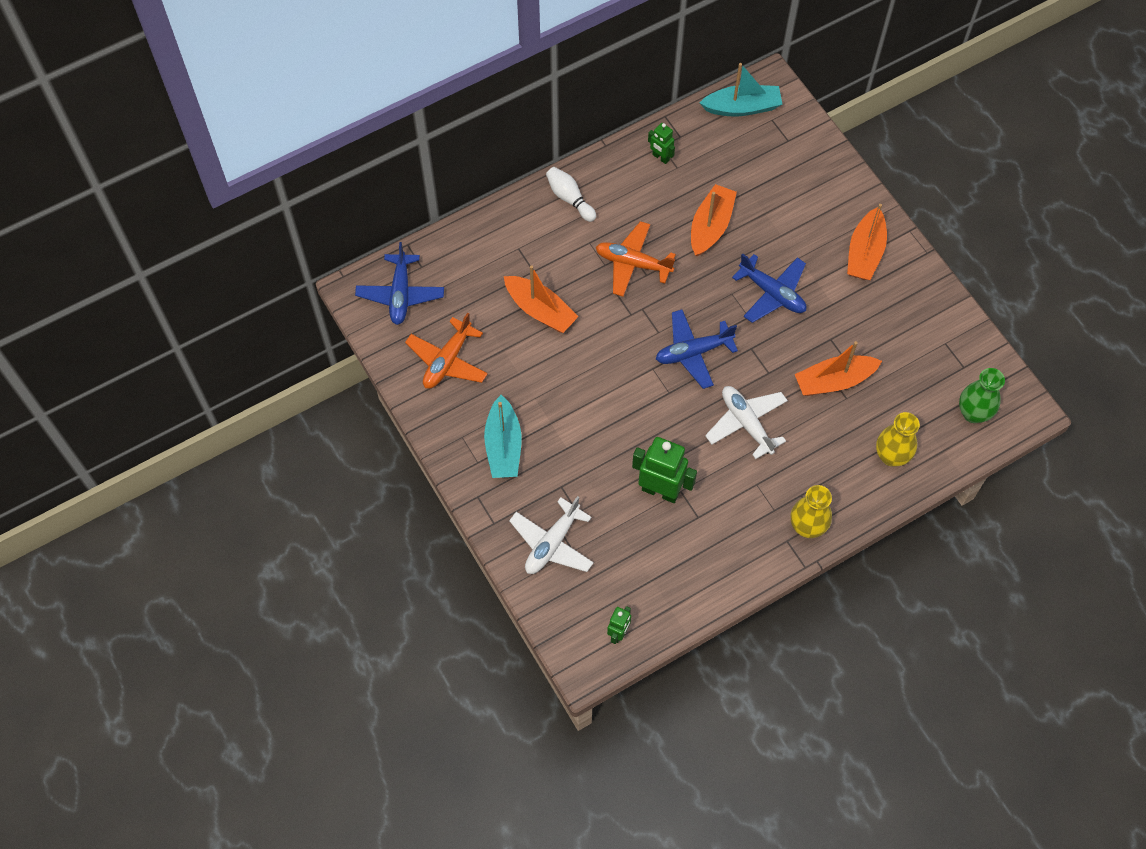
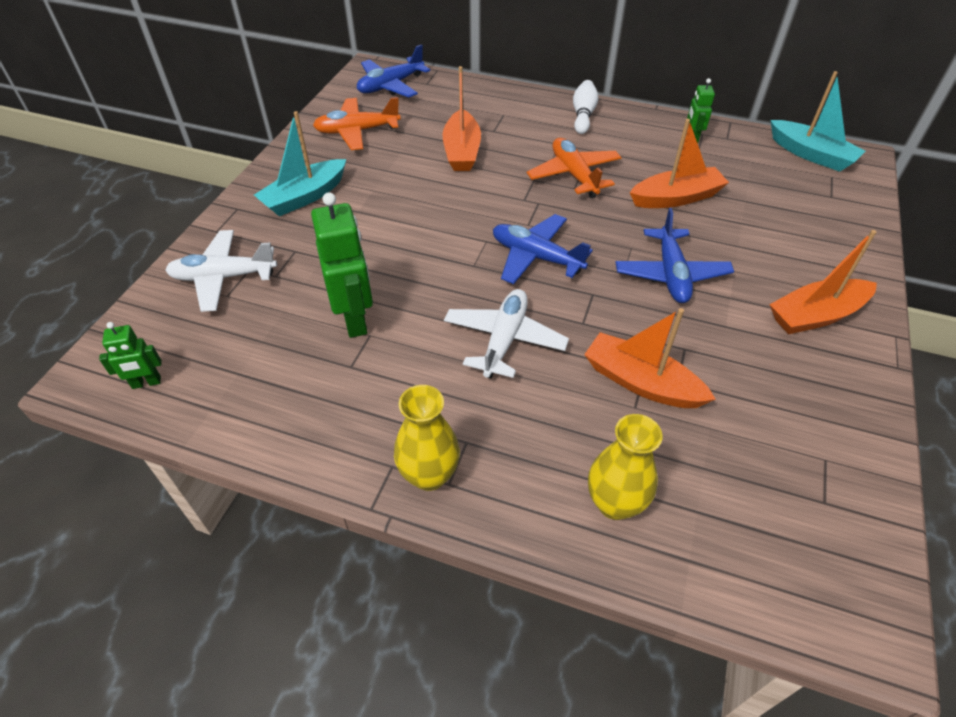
camera: 50 degrees right, 15 degrees down
(973, 413) = (781, 559): green vase -> none

